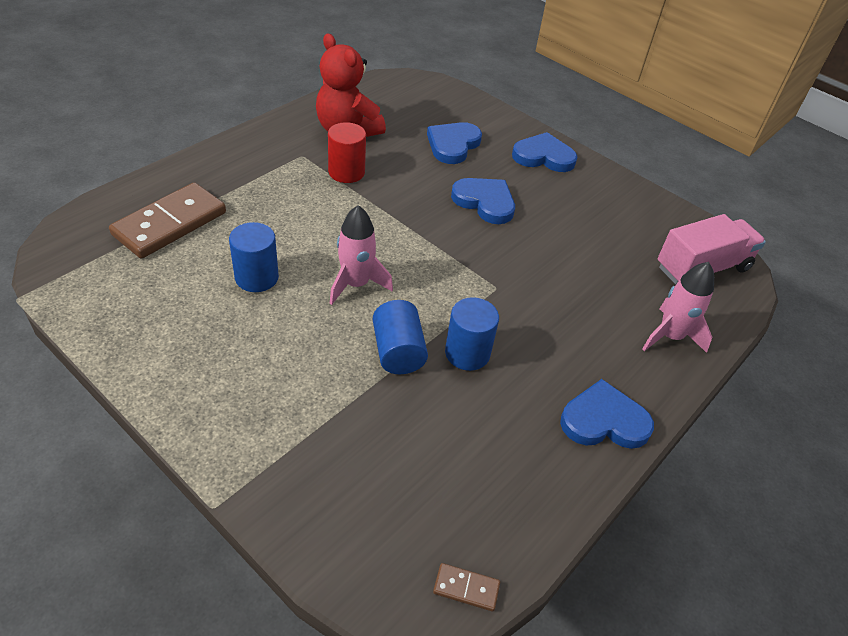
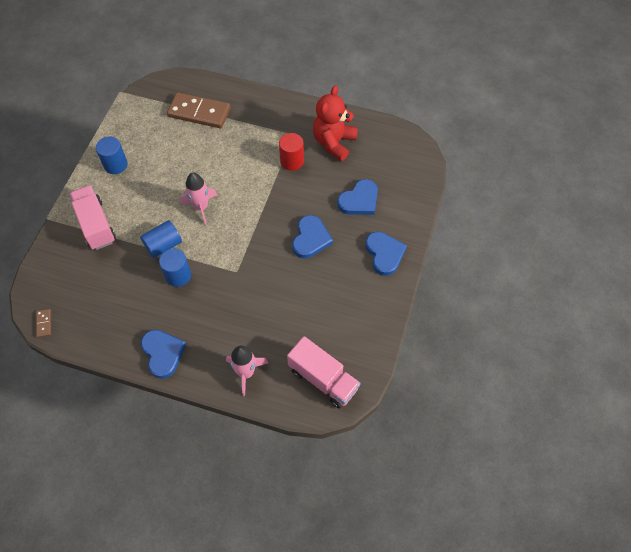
camera: 70 degrees right, 15 degrees up
(257, 277) = (182, 165): blue cylinder -> blue cylinder (115, 165)
(290, 429) = (96, 225): none -> pink truck
(453, 145) = (359, 200): blue heart -> blue heart turned 135 degrees clockwise

